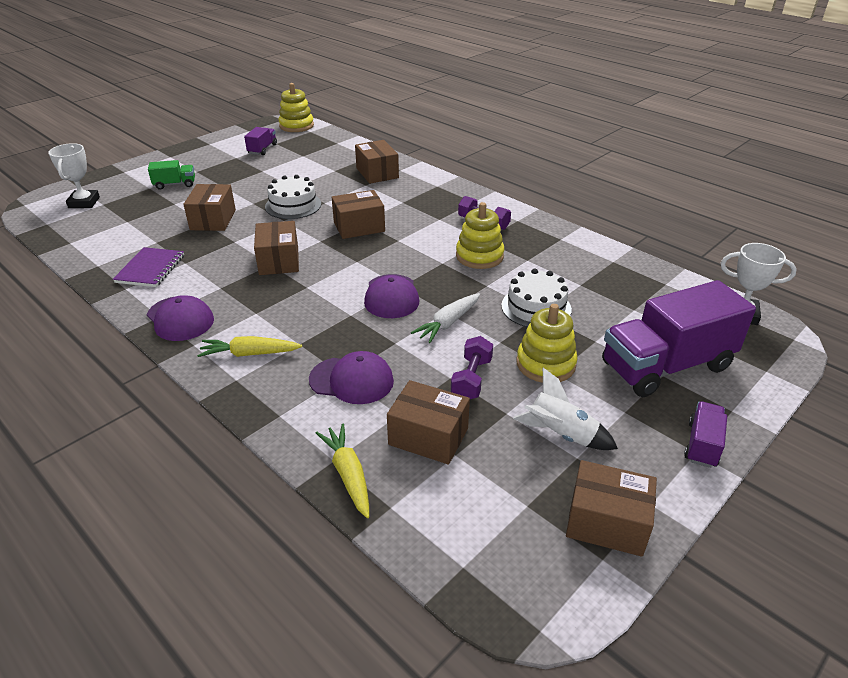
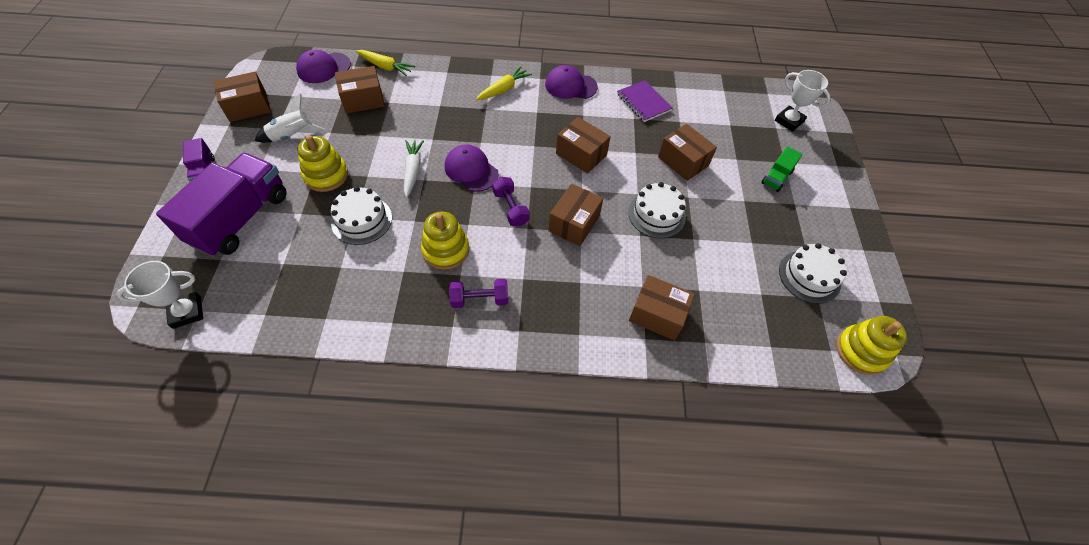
camera: 135 degrees right, 20 degrees up
(262, 149) = (809, 276): purple truck -> white cake
(352, 380) = (432, 105): purple cap -> purple cap (323, 68)
(471, 379) = (365, 141): purple dumbbell -> purple dumbbell (510, 208)

